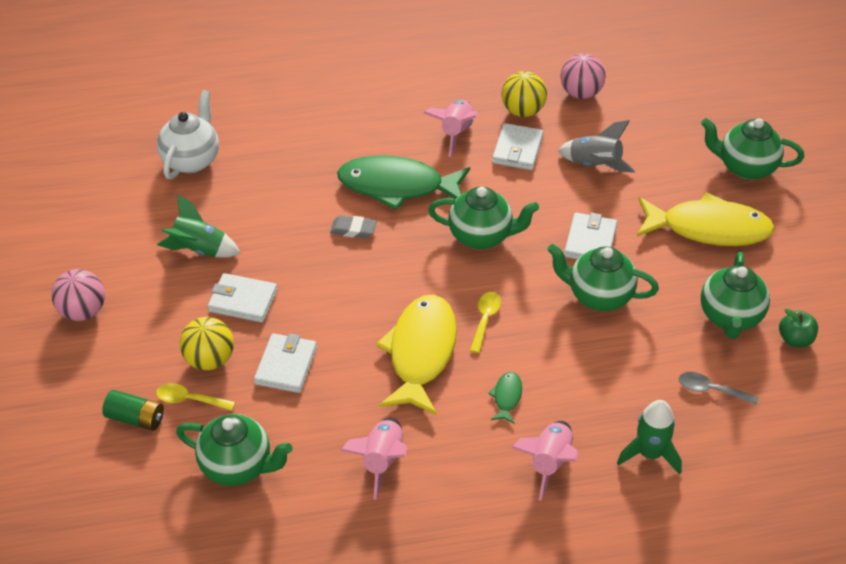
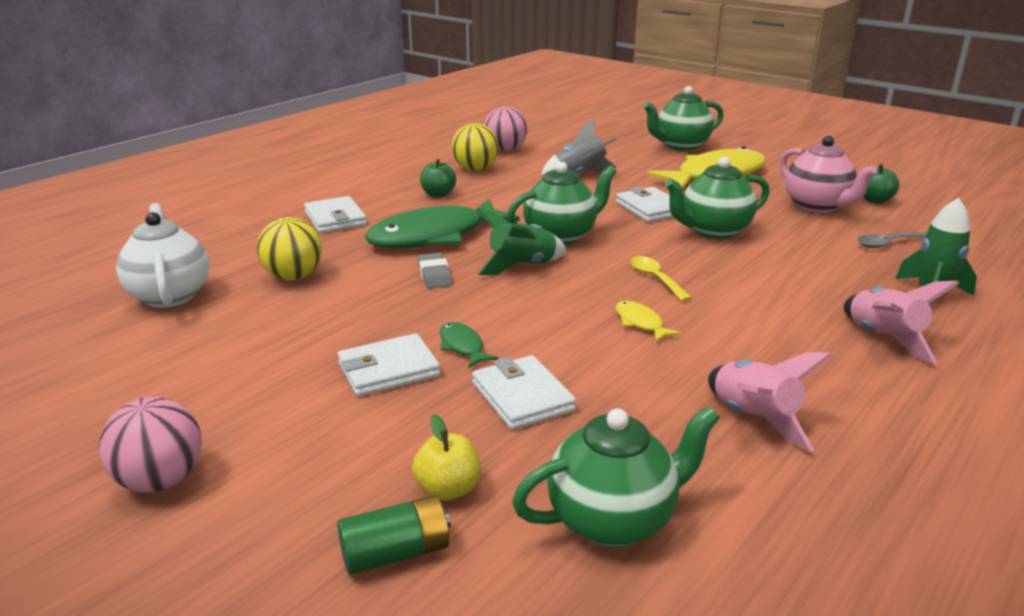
camera: 40 degrees left, 20 degrees down
(189, 400) = (448, 489): yellow spoon -> yellow apple
(199, 249) = (272, 354): green rocket -> green rocket (521, 266)
(209, 360) = (420, 438): yellow ball -> yellow ball (293, 276)
(353, 229) = (434, 275): grey eraser -> grey eraser turned 75 degrees counterclockwise
(420, 352) = (640, 323): yellow fish -> yellow fish, size x0.41
(456, 133) = (438, 194): pink rocket -> green apple
(506, 397) = (766, 315): green fish -> green fish (462, 346)
(517, 150) = (506, 186): white wallet -> white wallet (335, 219)
(730, 317) = (817, 206): green teapot -> pink teapot

